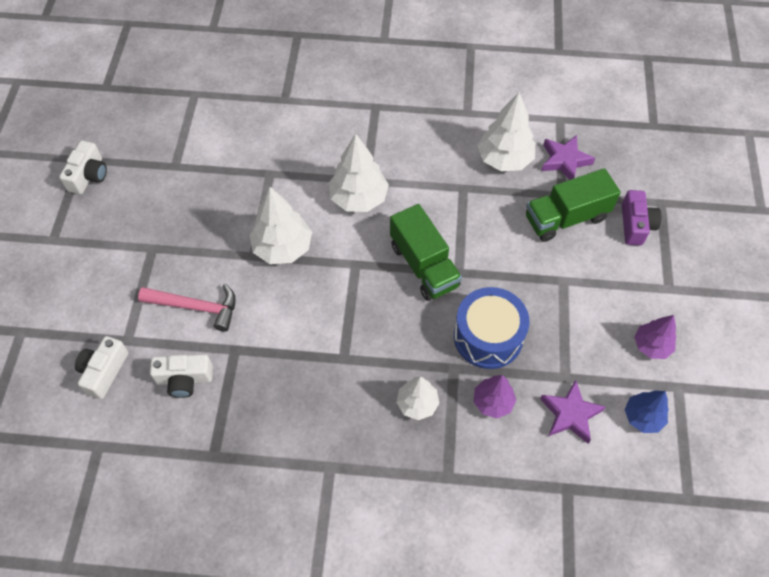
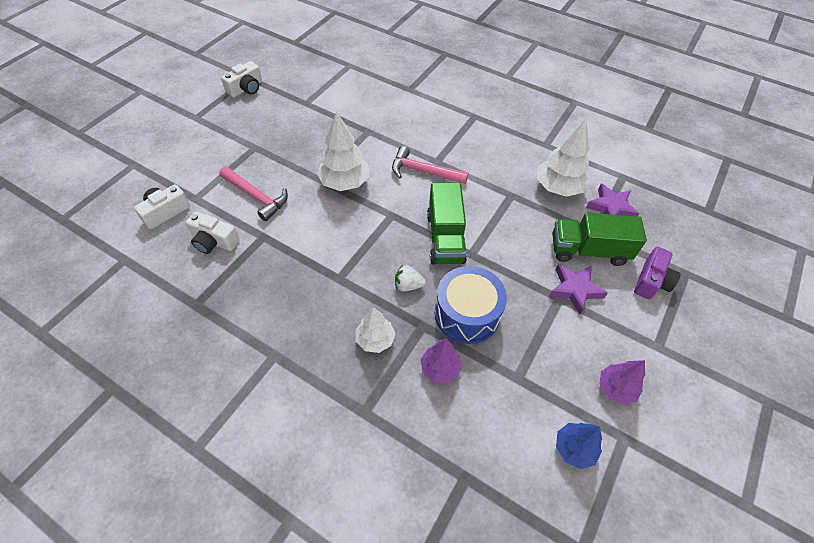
camera: 25 degrees right, 5 degrees down
(359, 198) = (423, 171): white tree -> pink hammer
(416, 333) = (408, 285): none -> white strawberry
(570, 414) = (504, 412): purple star -> purple star (575, 289)

